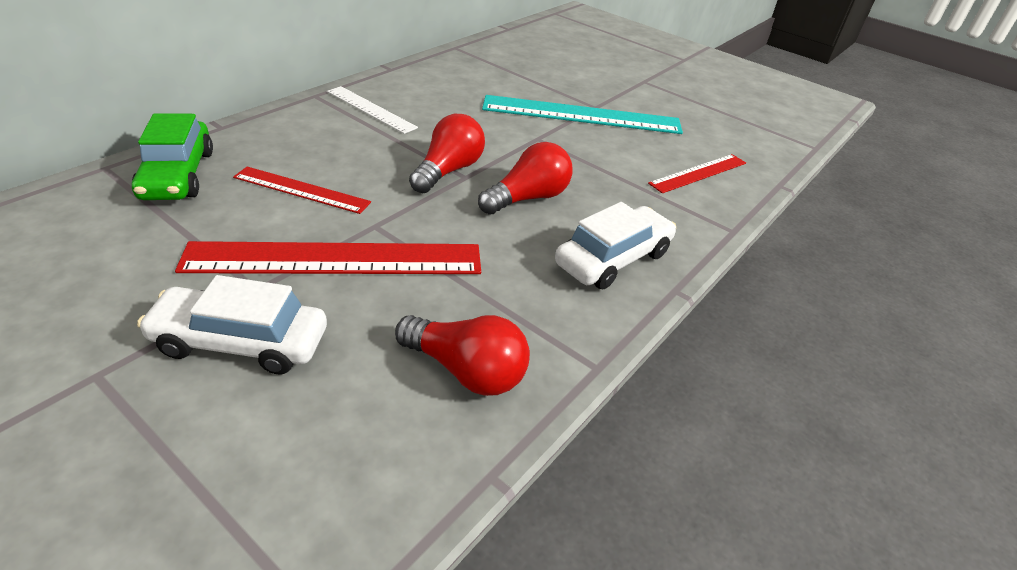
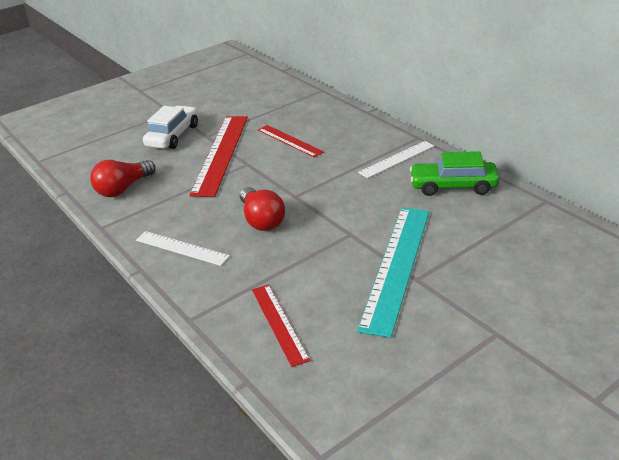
camera: 110 degrees right, 5 degrees down
(177, 175) = (311, 107): green car -> green car (453, 186)
(301, 190) = (289, 141): red ruler -> red ruler turned 75 degrees counterclockwise
(448, 171) = (303, 189): red light bulb -> none
(613, 259) = (181, 248): white car -> white ruler

